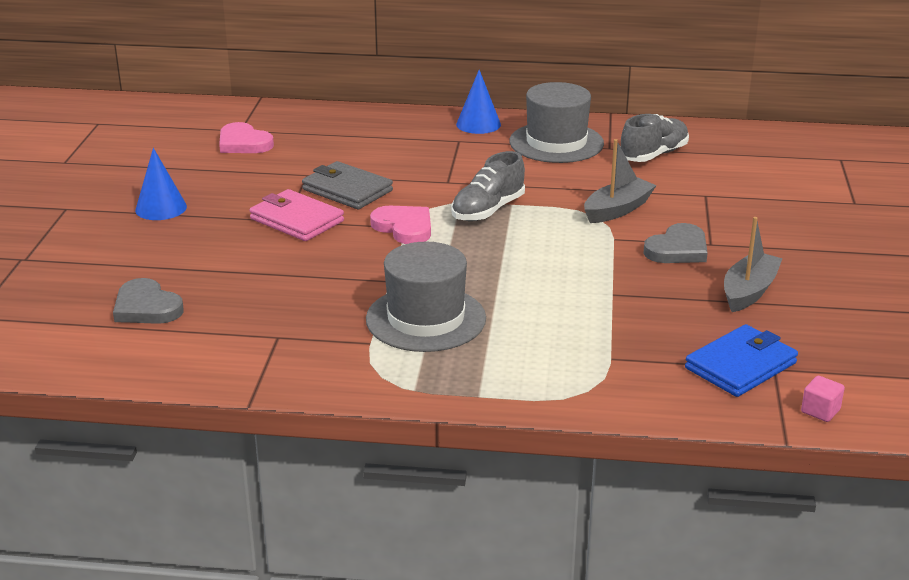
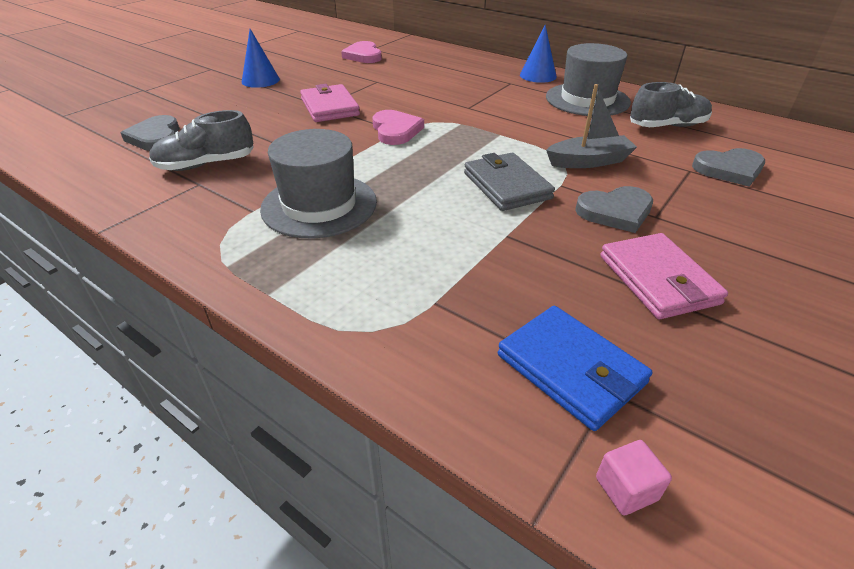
camera: 30 degrees right, 10 degrees up
(347, 190) = (389, 96): grey wallet -> grey wallet (506, 185)
(488, 210) = (475, 134): grey shoe -> grey shoe (206, 164)
(735, 186) = (729, 169): none -> grey heart
(741, 365) = (570, 369): blue wallet -> blue wallet turned 60 degrees clockwise
(749, 291) = (658, 280): grey boat -> pink wallet

